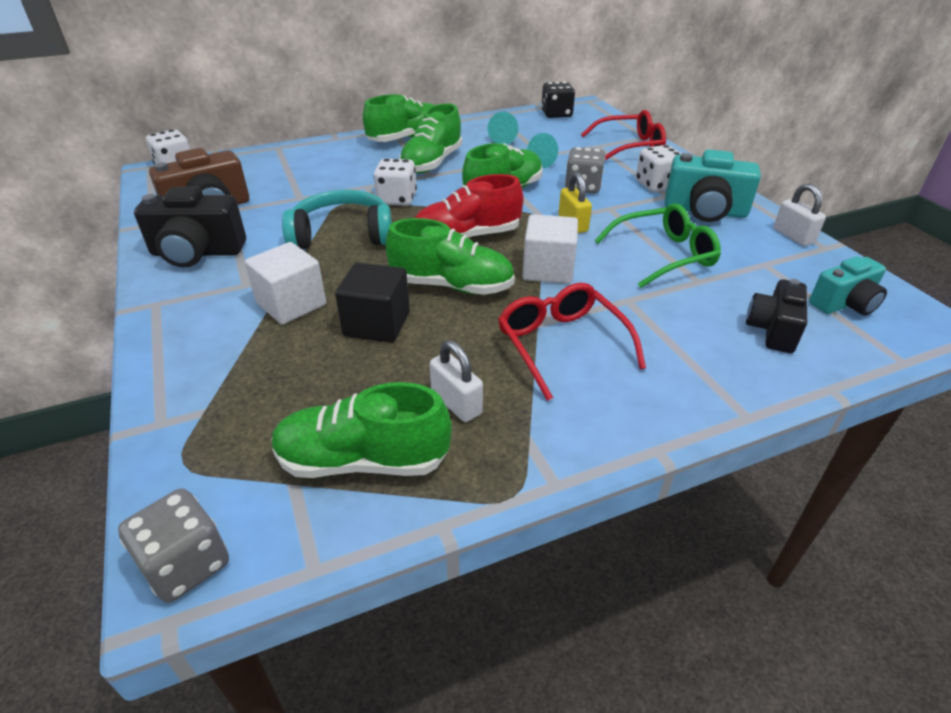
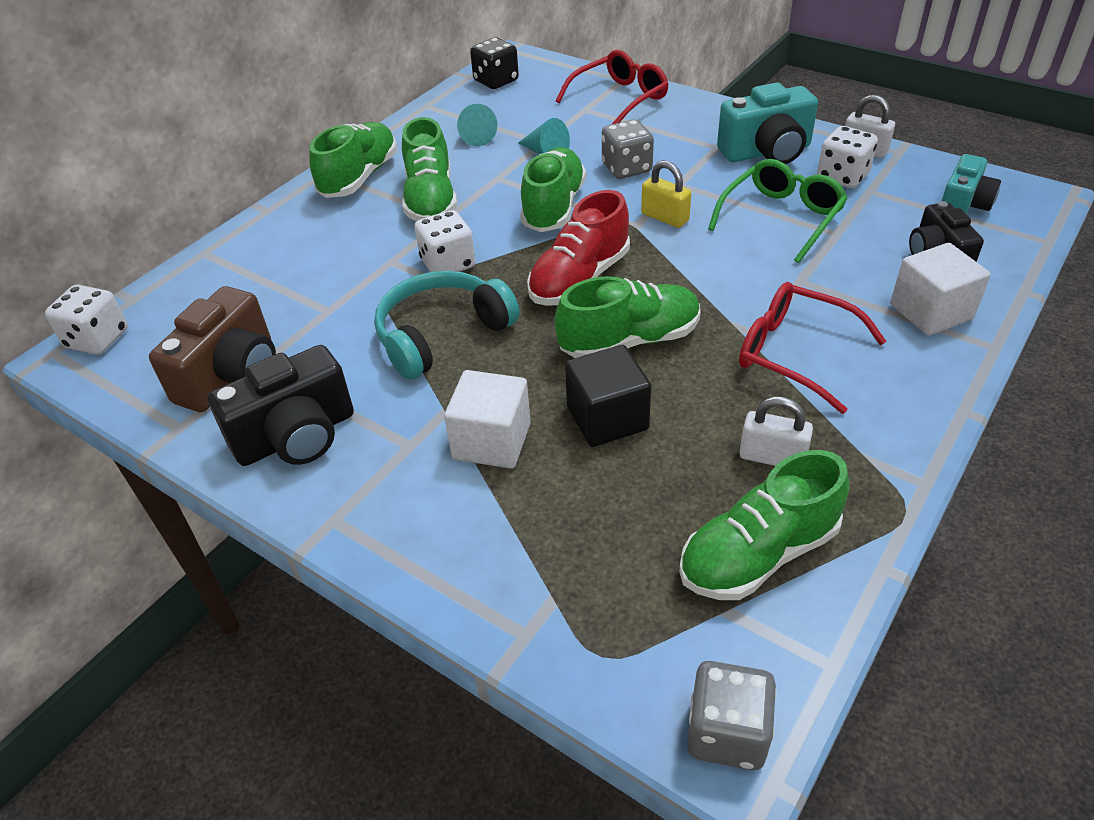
camera: 30 degrees left, 5 degrees up
(548, 270) = (698, 280): white cube -> white cube (931, 312)
(656, 185) = (693, 138): white dice -> white dice (842, 176)

